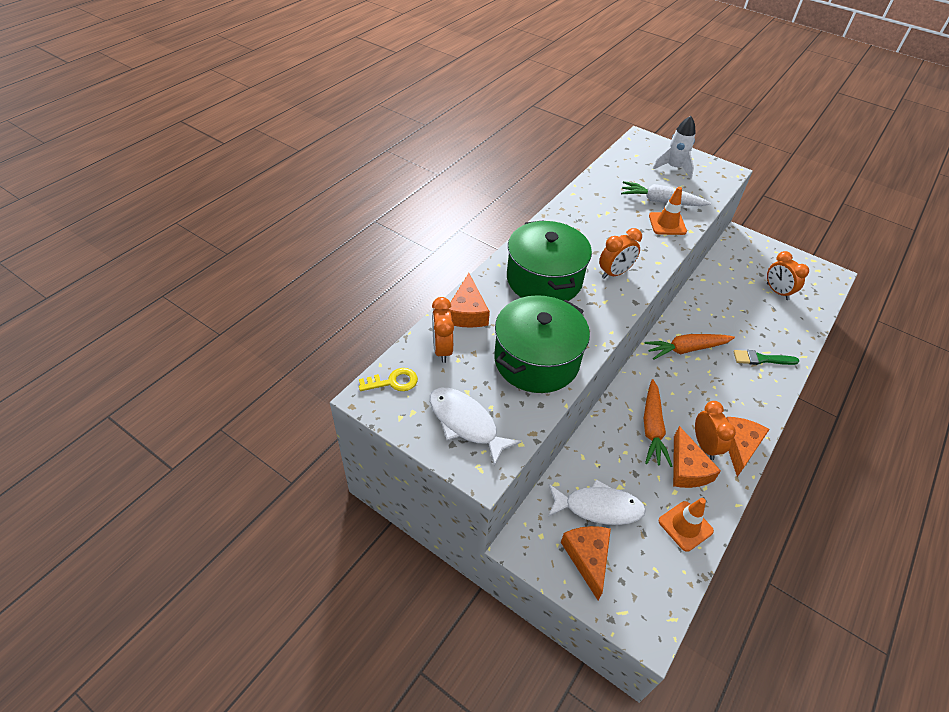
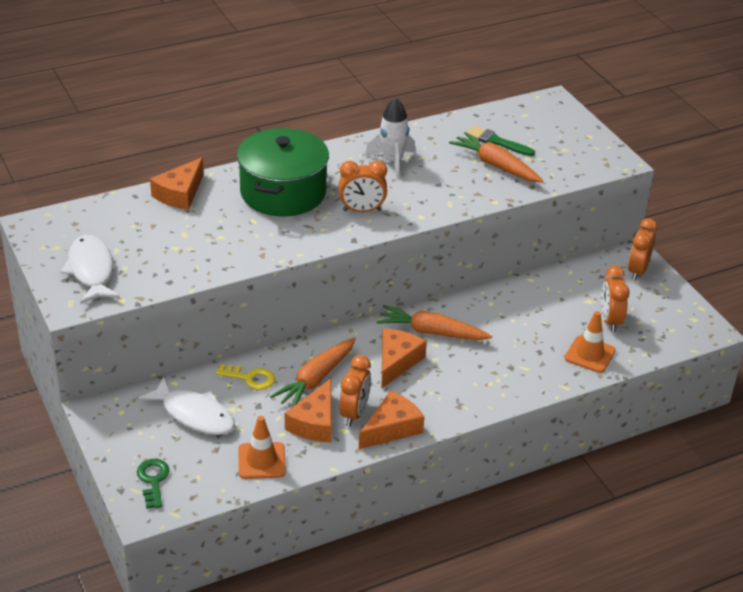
camera: 30 degrees right, 10 degrees down
(393, 382) = (62, 221): yellow key -> yellow key (250, 378)
(442, 349) = (127, 213): orange clock -> orange clock (637, 271)
(536, 360) = (202, 250): green pot -> none
(587, 557) = (145, 443): orange cheese -> orange cheese (397, 362)
(627, 593) = (153, 480): none -> green key
(661, 201) = (496, 165): white carrot -> orange carrot
(667, 224) = (475, 187): orange traffic cone -> orange traffic cone (590, 354)
(674, 168) = (554, 139): white rocket -> white rocket (392, 161)
(761, 359) = (509, 371): green brush -> green brush (496, 142)

